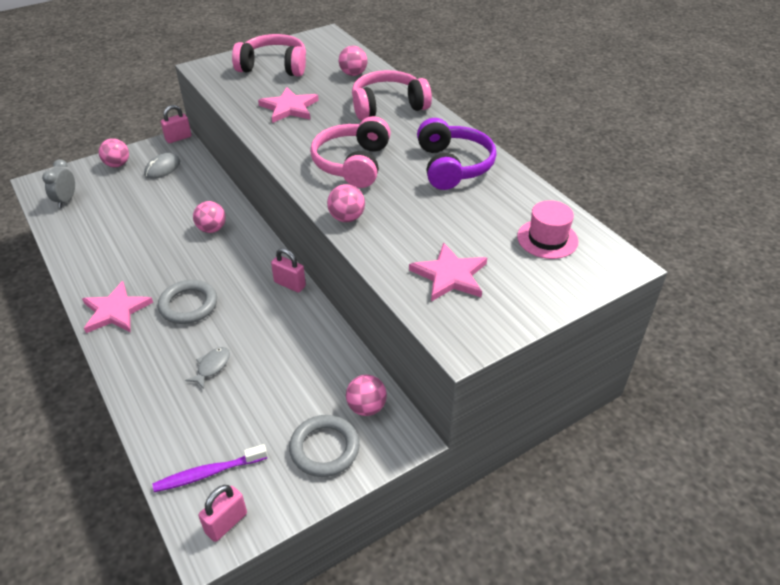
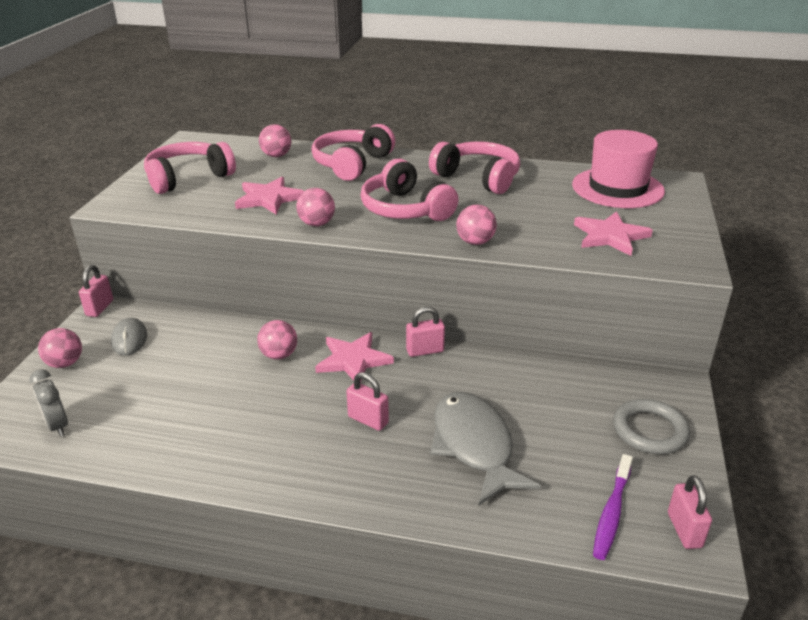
camera: 45 degrees left, 10 degrees down
(115, 311) = (306, 472): pink star -> pink star (353, 360)
(188, 305) = (368, 420): grey ring -> pink padlock
(212, 367) = (474, 446): grey fish -> grey fish, size x2.35
(366, 407) = (625, 386): pink ball -> pink ball (317, 224)
(453, 166) = (478, 178): purple headphones -> pink headphones
(547, 239) = (617, 188): pink hat -> pink hat, size x1.64

